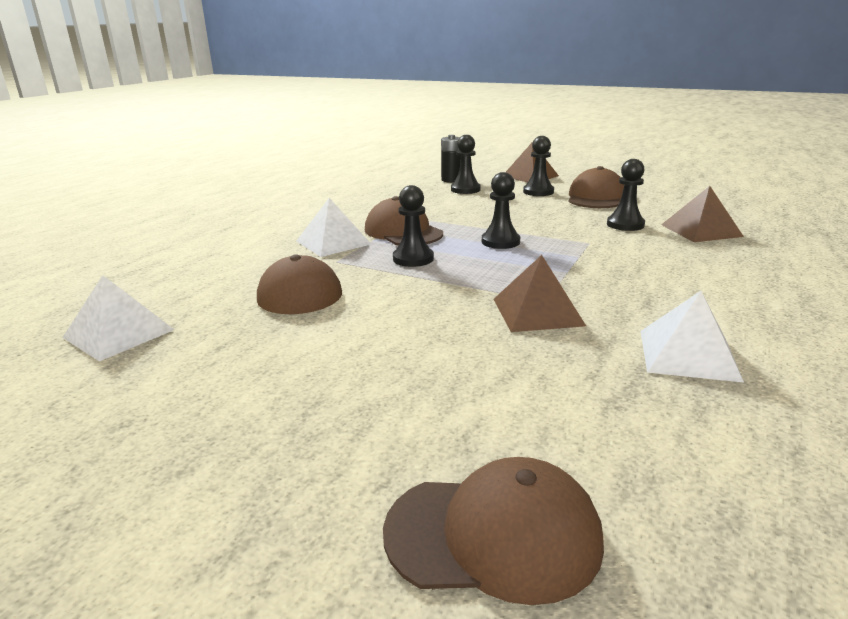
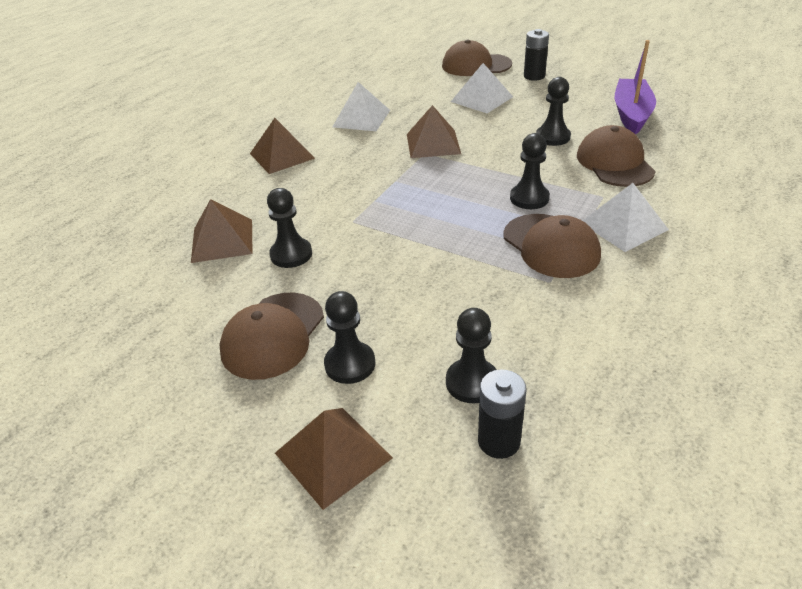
camera: 175 degrees left, 15 degrees up
(119, 333) = (710, 127): white pyramid -> white pyramid (481, 99)
(209, 358) = (631, 114): none -> purple boat
(336, 472) = (534, 76): none -> black battery
(500, 242) = (441, 224): black pawn -> black pawn (552, 137)
(749, 296) = (282, 156): none -> brown pyramid

